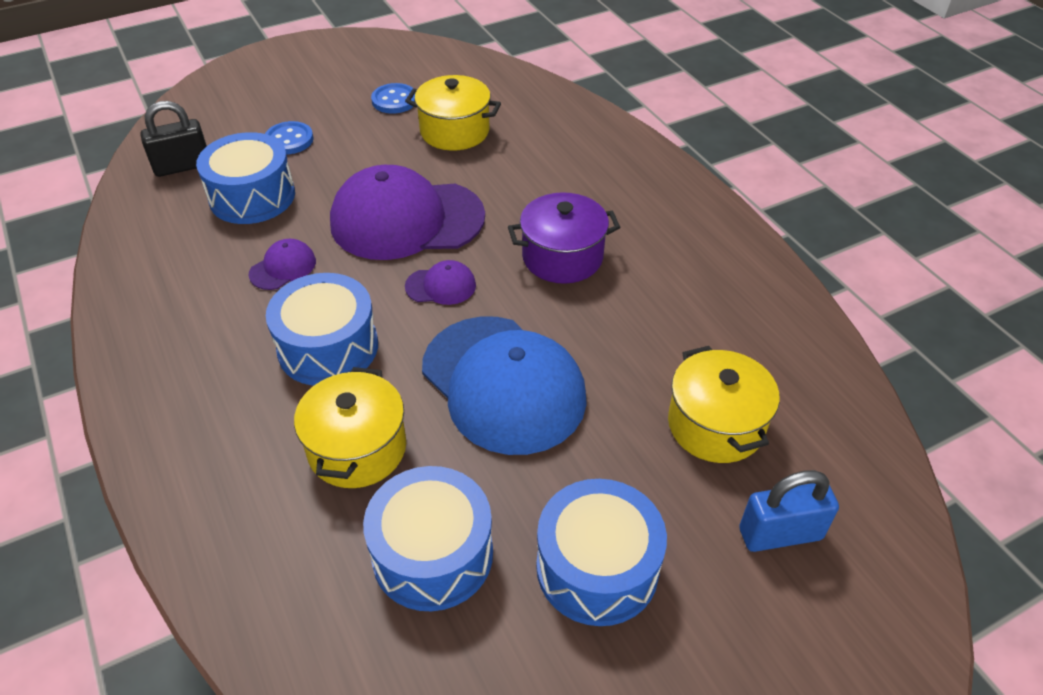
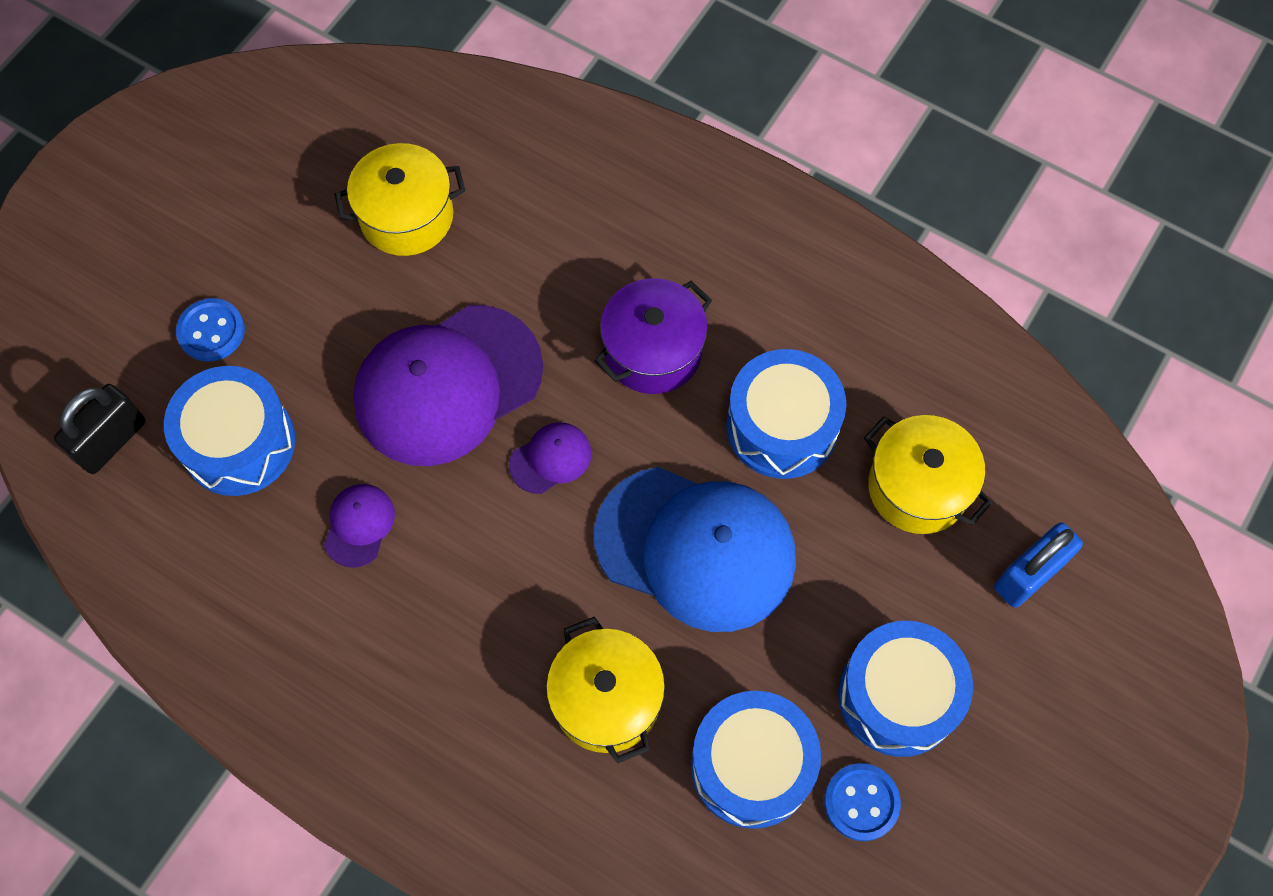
camera: 30 degrees left, 20 degrees up
(328, 347) = (489, 601): blue drum -> blue drum (782, 426)
(394, 100) = (294, 199): blue button -> blue button (861, 802)

